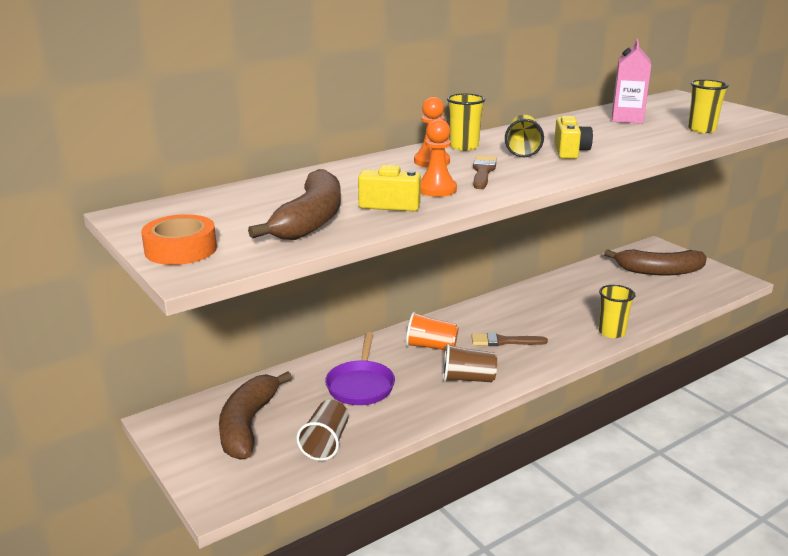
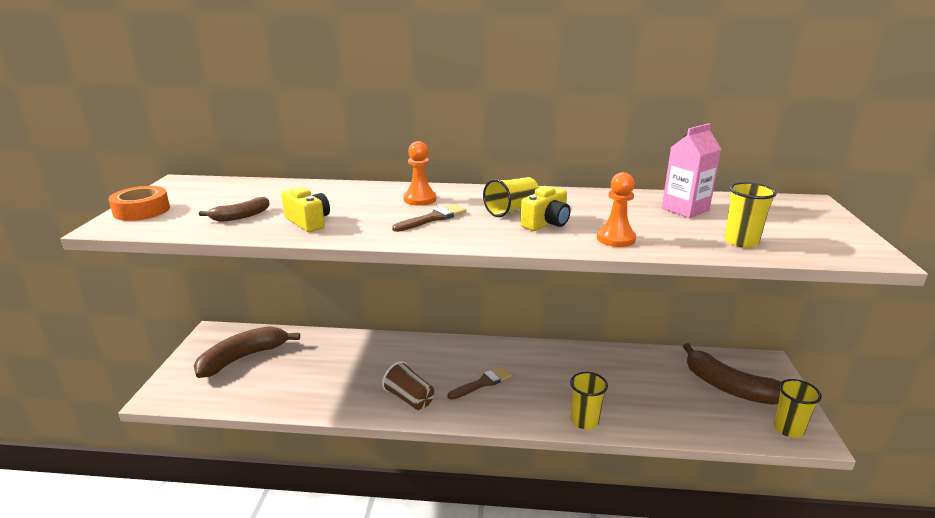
camera: 40 degrees right, 0 degrees up
(310, 220) = (240, 216): brown banana -> brown banana, size x0.53
(325, 443) = (258, 393): brown cup -> none
(361, 385) = (339, 365): purple pan -> none
(431, 346) = (426, 360): orange cup -> none
(436, 189) = (365, 221): orange pawn -> orange pawn (615, 238)
(464, 147) = (473, 194): yellow cup -> yellow cup (788, 429)
(504, 341) = (482, 383): brown brush -> brown brush turned 105 degrees clockwise

